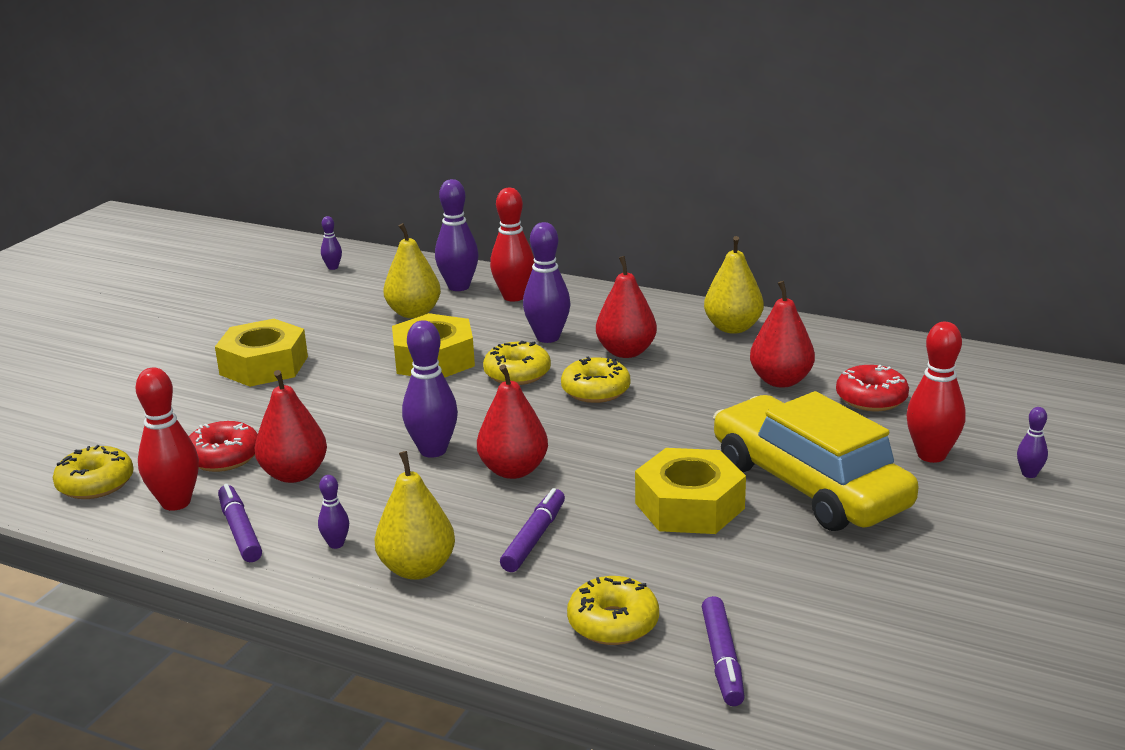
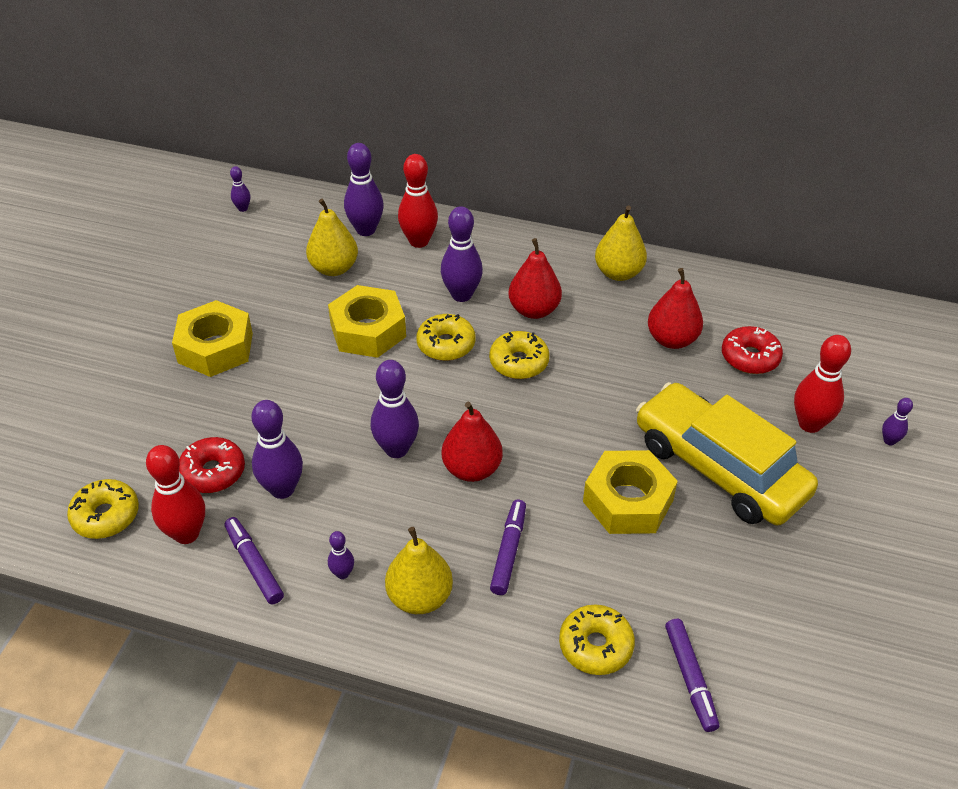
camera: 10 degrees left, 20 degrees up
(294, 474) = (282, 489): red pear -> purple bowling pin

